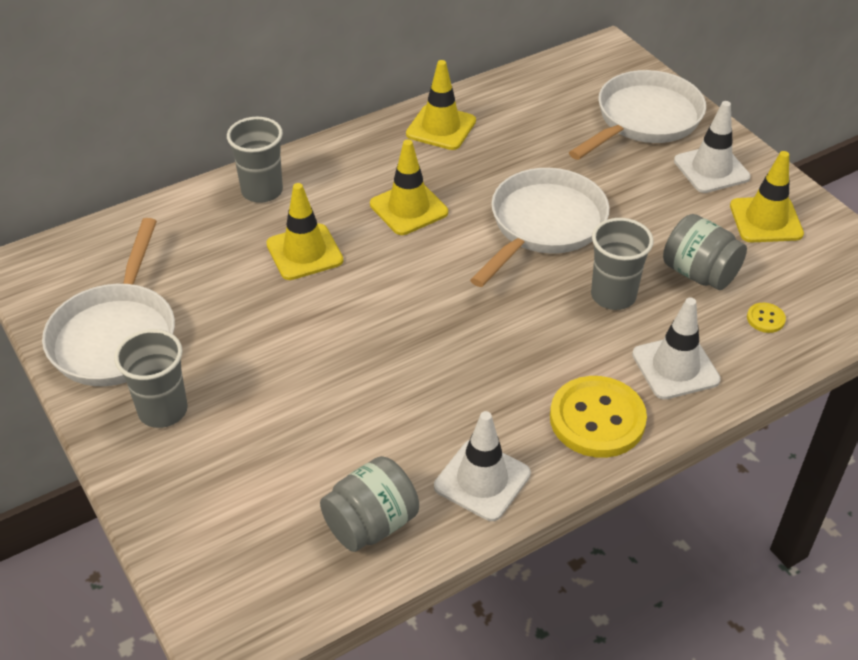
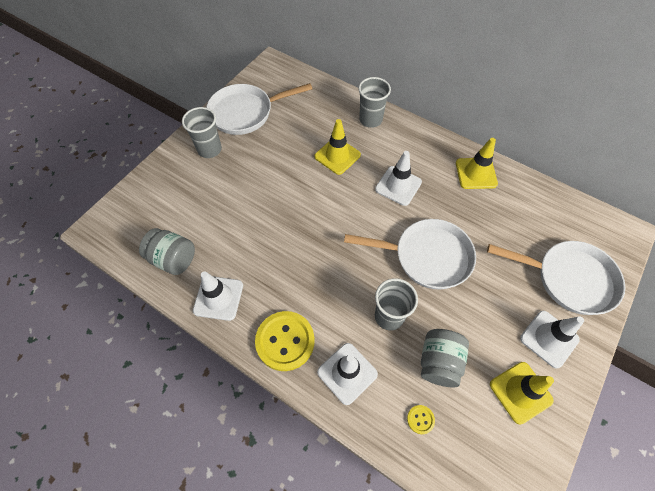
camera: 65 degrees right, 15 degrees up
(408, 208) = (398, 186): yellow traffic cone -> white traffic cone

